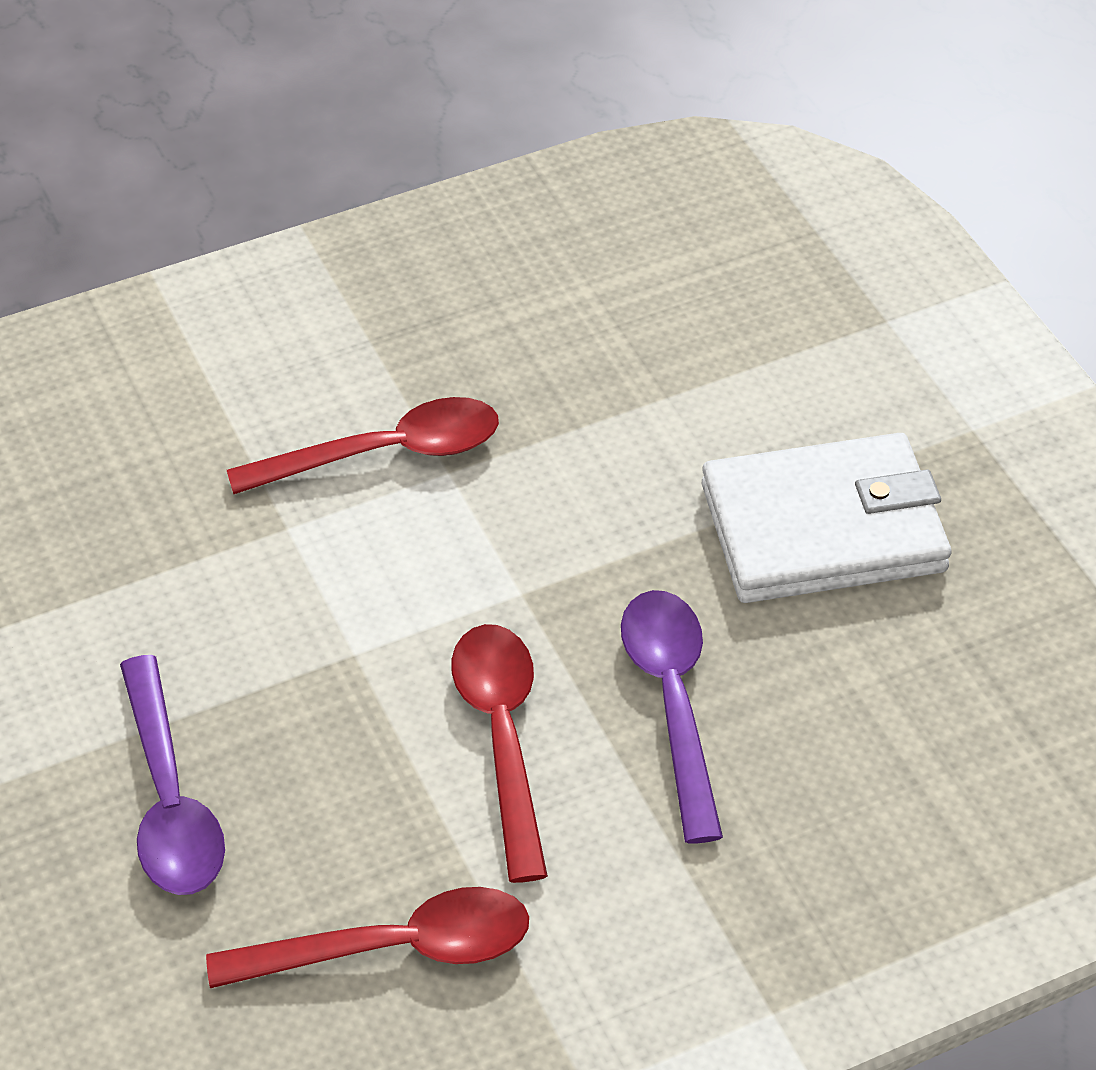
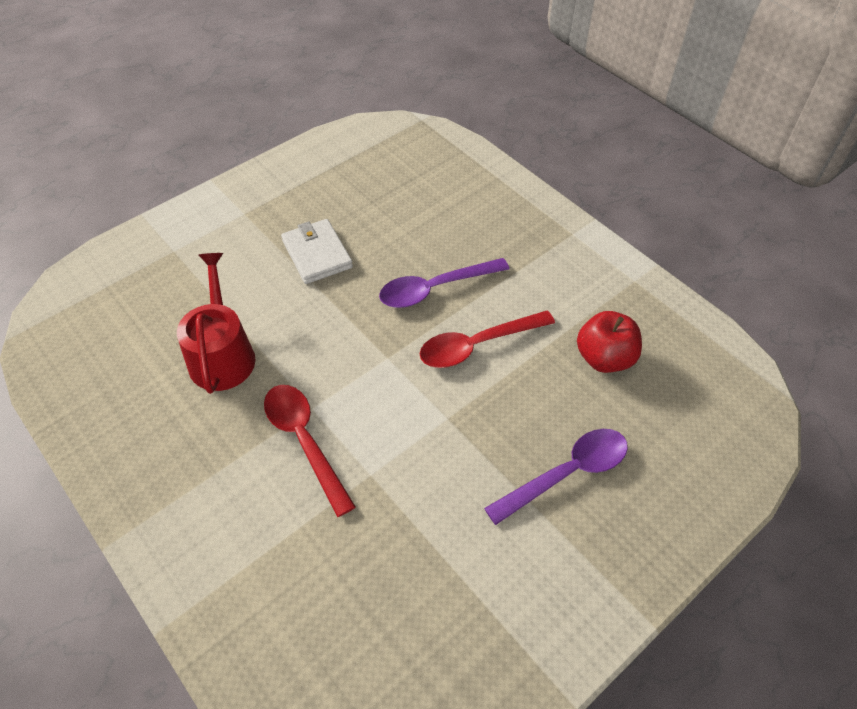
camera: 105 degrees left, 5 degrees up
(394, 949) = (604, 358): red spoon -> red apple
(607, 368) = (222, 354): none -> red watering can
(823, 528) = (317, 254): white wallet -> white wallet, size x0.66

